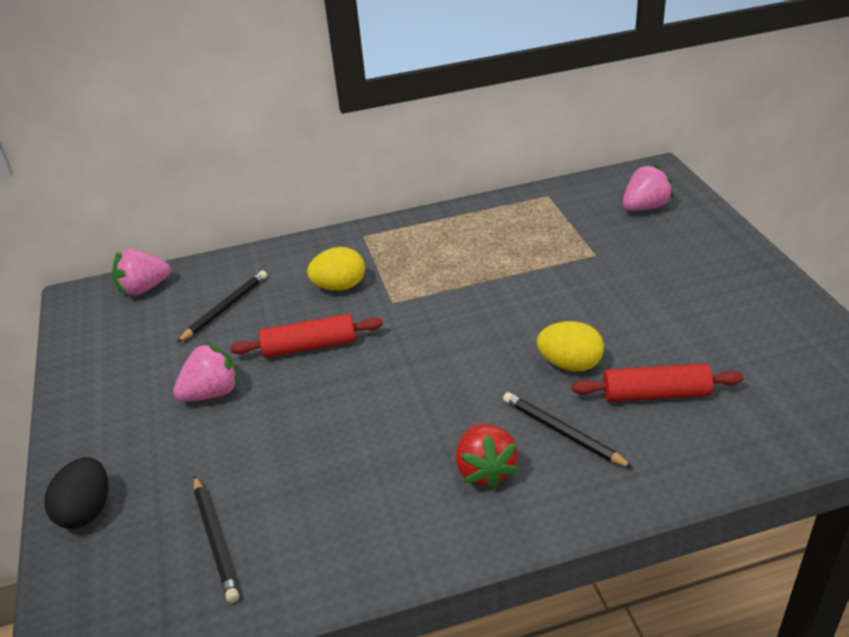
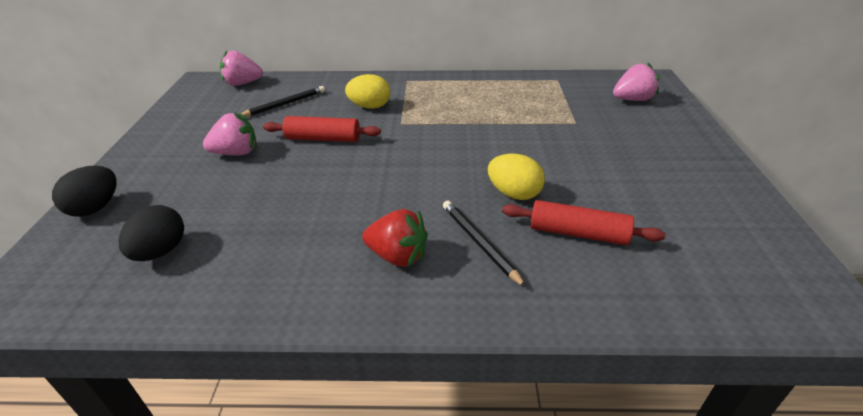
camera: 15 degrees right, 0 degrees up
(215, 540) = (161, 251): black pencil -> black egg
(485, 470) = (397, 256): red strawberry -> red strawberry turned 75 degrees counterclockwise

